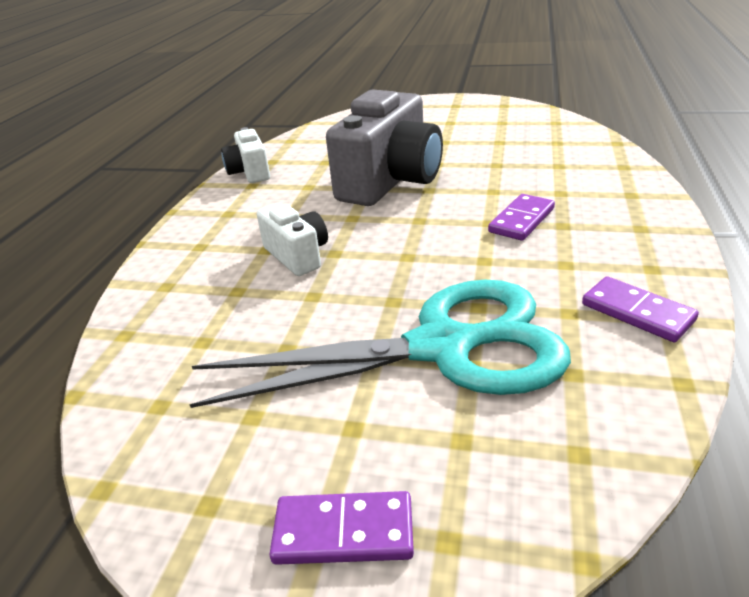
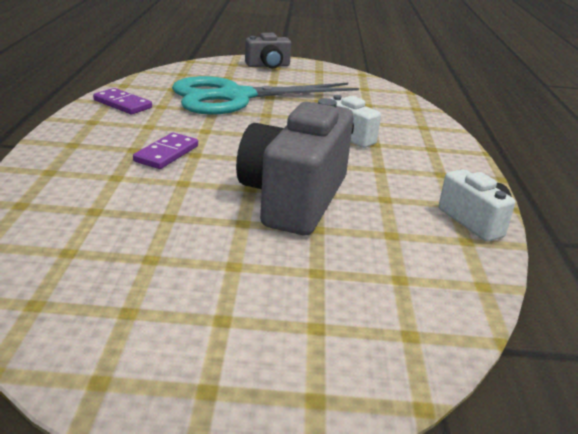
camera: 165 degrees right, 5 degrees down
(343, 531) = (268, 66): purple domino -> grey camera

